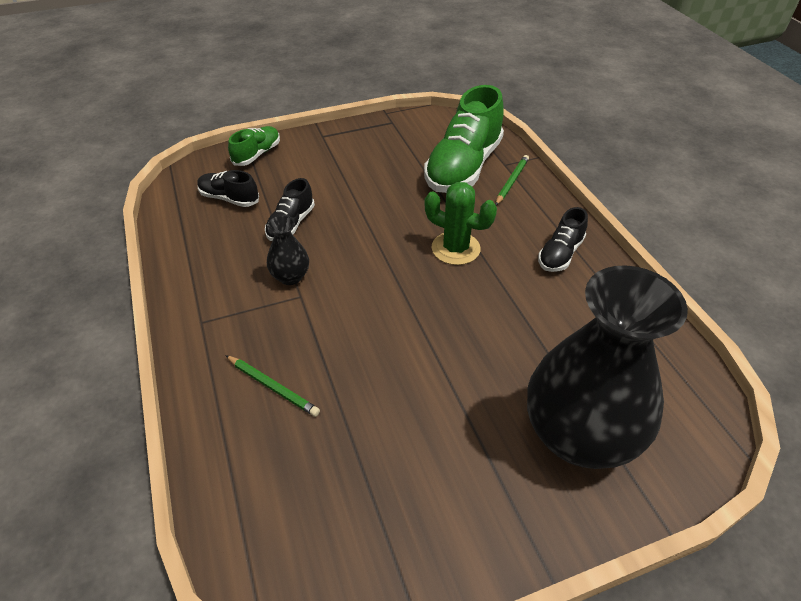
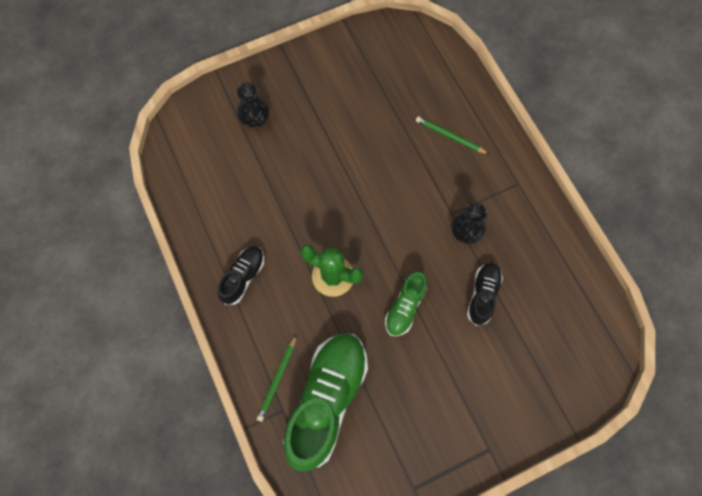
camera: 175 degrees right, 25 degrees up
(229, 198) = (552, 327): black shoe -> none
(257, 154) = (551, 404): green shoe -> green shoe (405, 307)
(578, 436) = (255, 119): black vase -> black vase, size x0.43

